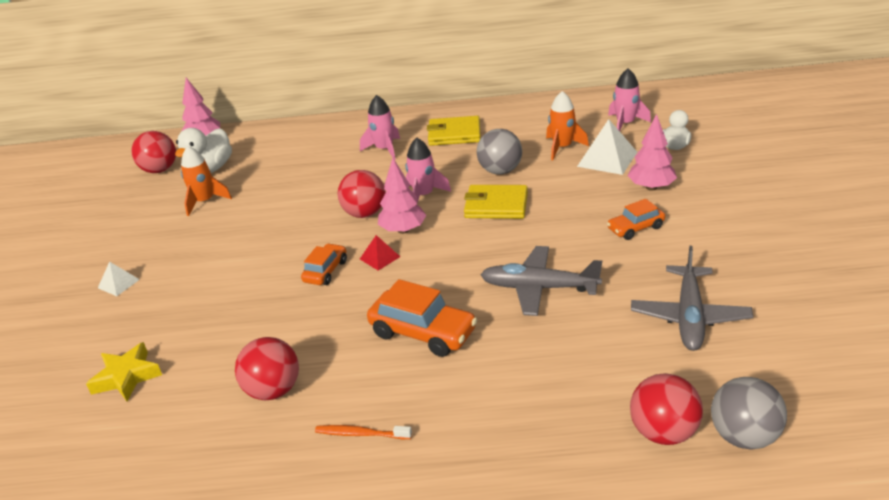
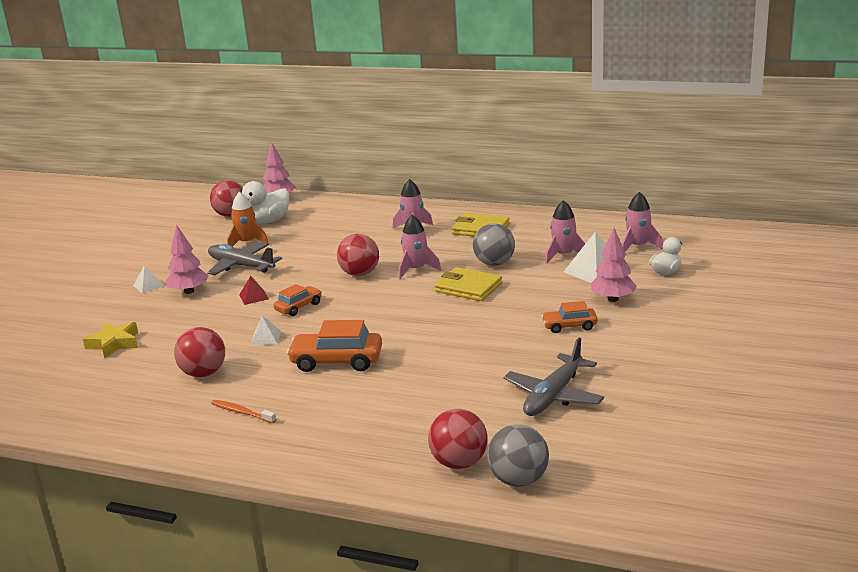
camera: 20 degrees right, 10 degrees down
(315, 321) = (265, 338): none -> white pyramid
(379, 257) = (346, 306): red pyramid -> red pyramid (254, 297)
(403, 230) = (379, 291): pink tree -> pink tree (189, 291)
(423, 332) = (337, 361): orange car -> orange car turned 135 degrees clockwise
(539, 288) = (450, 351): grey plane -> grey plane (241, 266)
(562, 147) = (563, 255): orange rocket -> pink rocket

